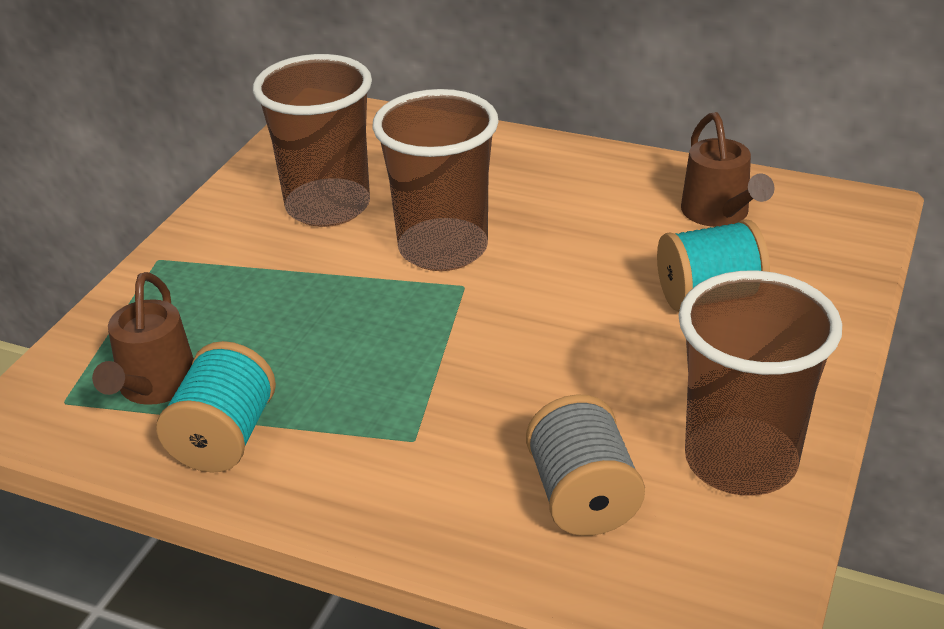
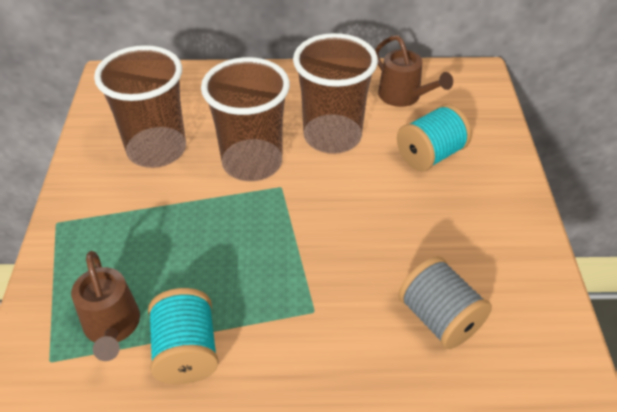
camera: 25 degrees left, 10 degrees up
(740, 461) = (511, 263): brown cup -> brown cup (332, 137)

